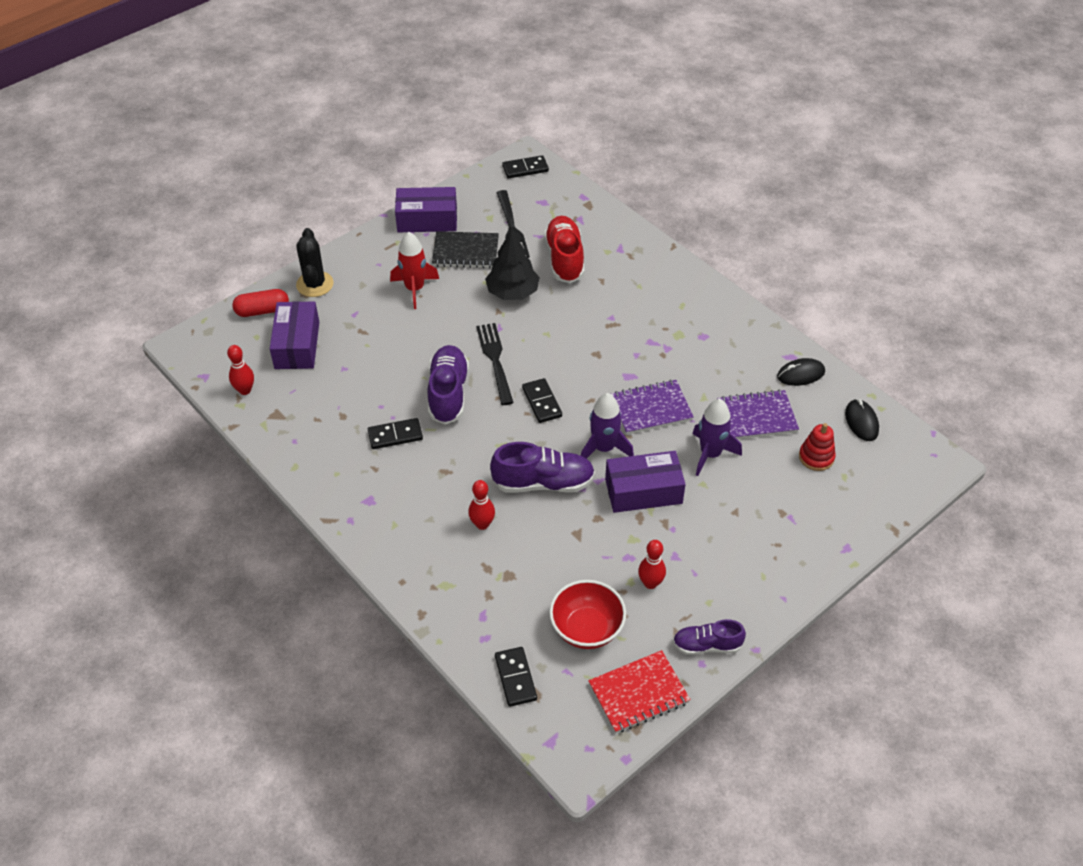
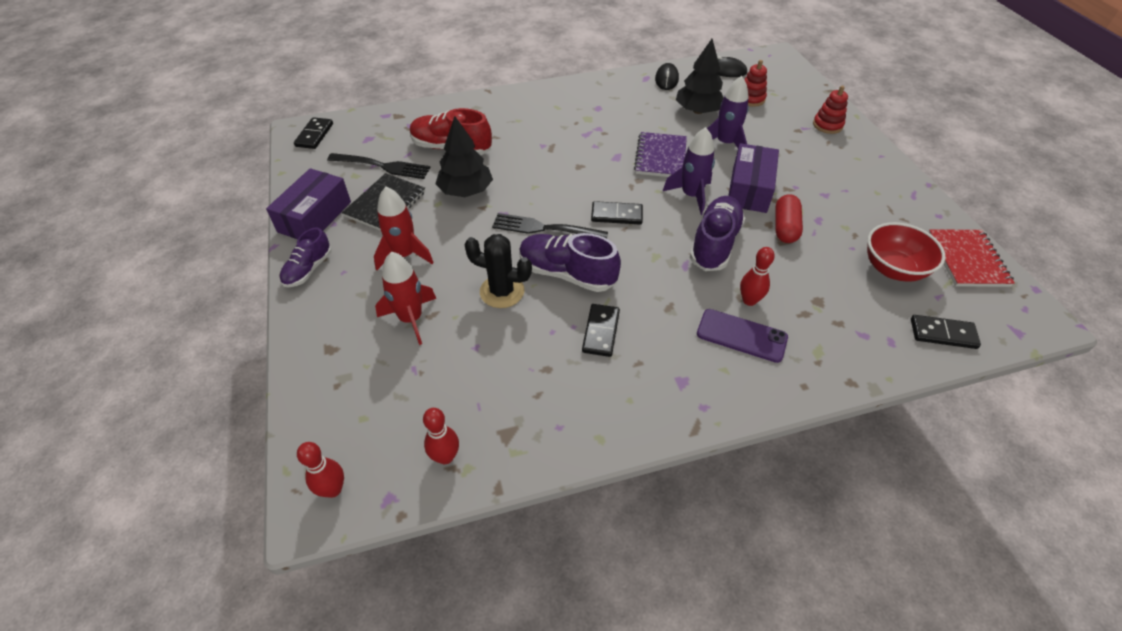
camera: 65 degrees left, 0 degrees up
(262, 311) = (324, 399): red capsule -> red capsule (785, 227)
(297, 345) = (409, 380): purple box -> none
(315, 284) = (325, 335): black cactus -> black cactus (502, 291)
(352, 322) = (411, 319): none -> red rocket
(437, 528) = (741, 335): none -> purple phone
(650, 583) = (850, 216): red bowling pin -> red bowling pin (333, 489)
(707, 645) = (921, 207): purple shoe -> purple shoe (308, 269)
(756, 417) = (698, 111): purple notebook -> black tree
(812, 538) = (827, 125): none -> red stacking toy

